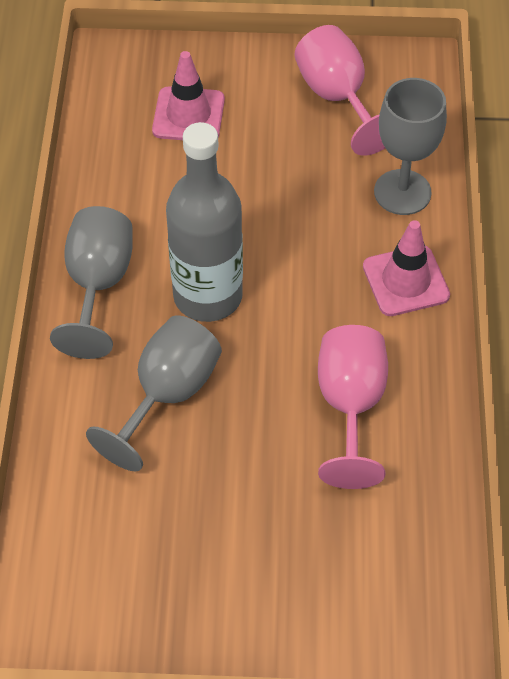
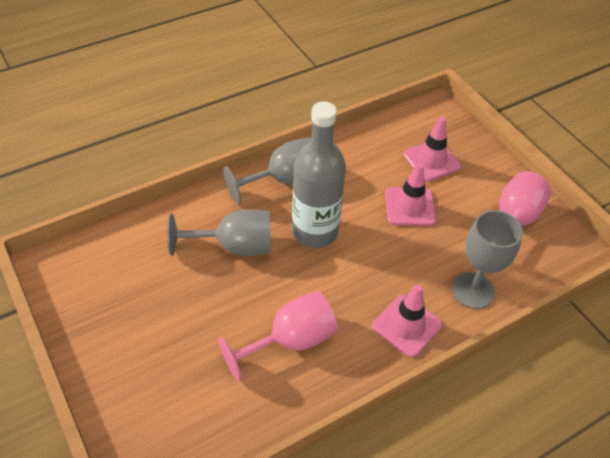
camera: 55 degrees right, 5 degrees down
(243, 179) = (409, 207): none -> pink traffic cone

